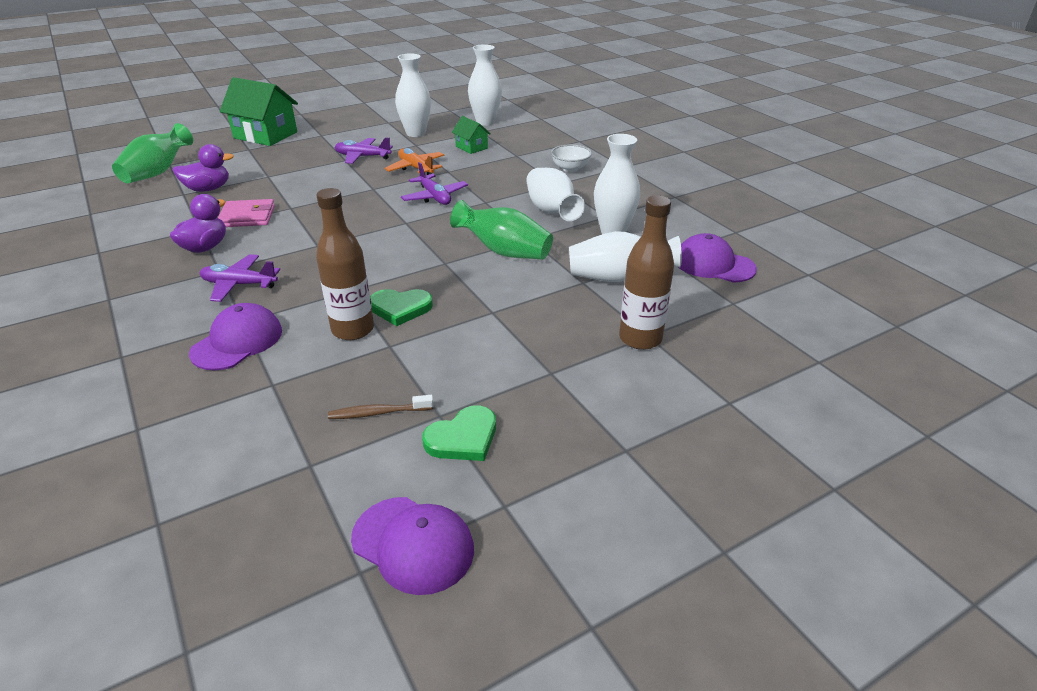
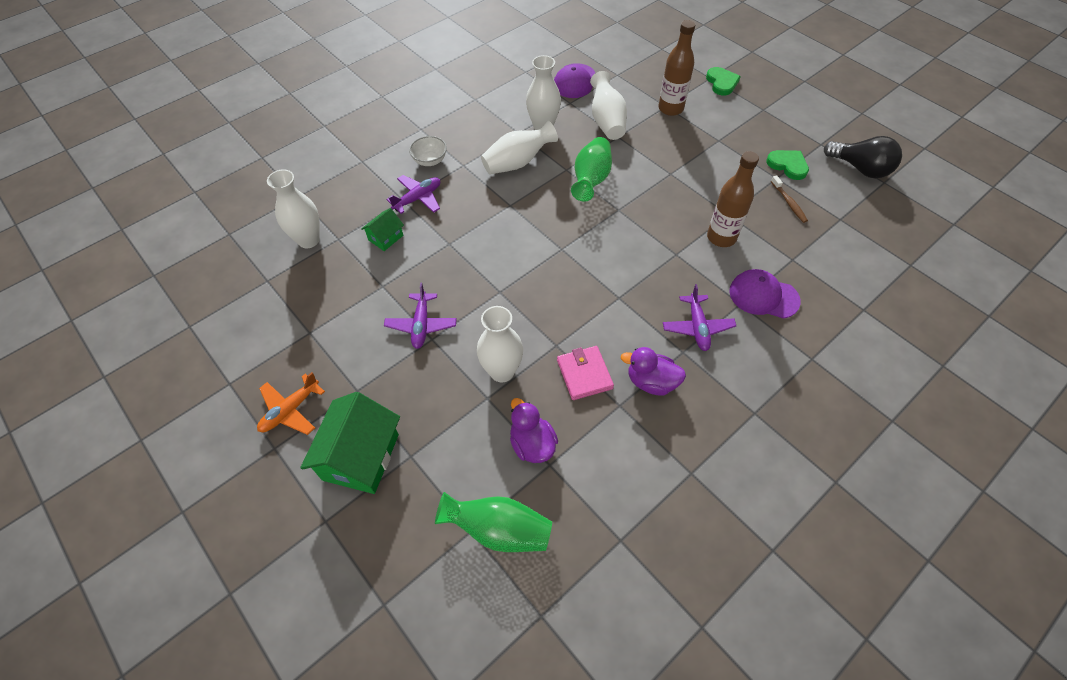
camera: 100 degrees left, 20 degrees up
(400, 308) = (686, 219): green heart -> green heart (722, 83)
(413, 544) = (860, 169): purple cap -> black light bulb
(416, 133) = (346, 295): white vase -> white vase (502, 371)
(416, 168) = (446, 270): orange plane -> orange plane (290, 410)
(434, 197) = (508, 241): purple plane -> purple plane (418, 198)

